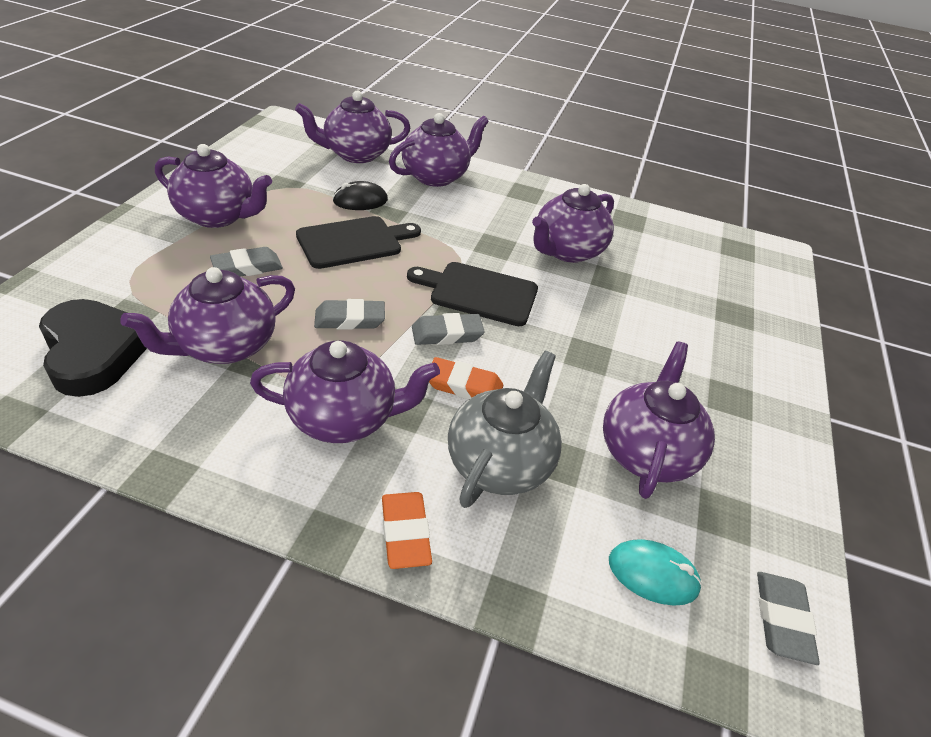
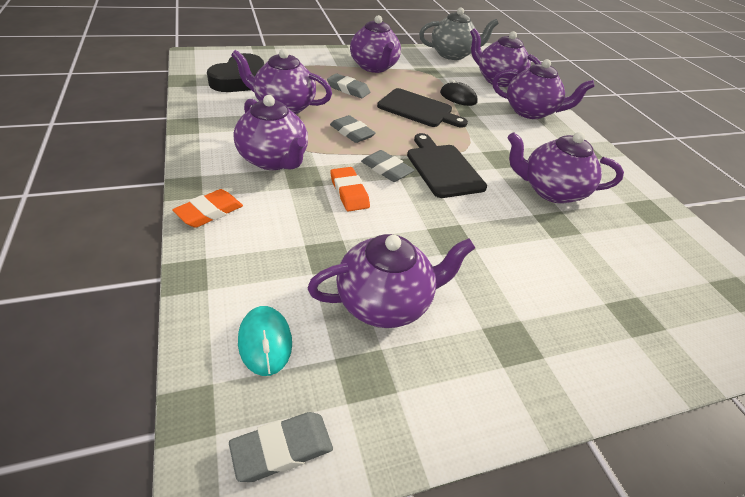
camera: 55 degrees right, 0 degrees up
(500, 462) = (299, 230): grey teapot -> grey teapot (452, 55)

